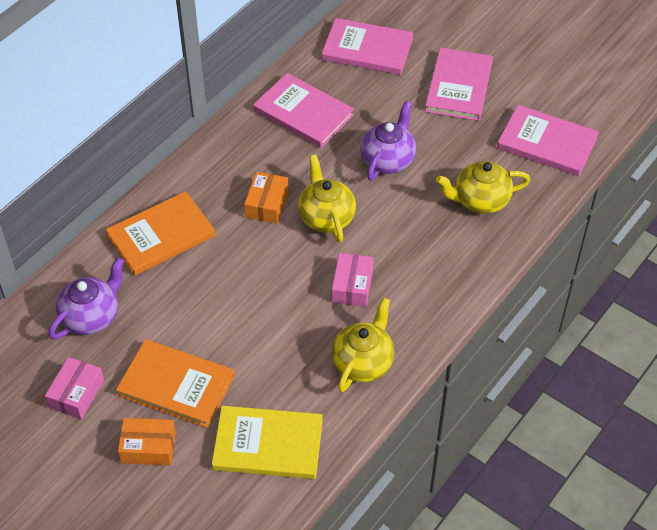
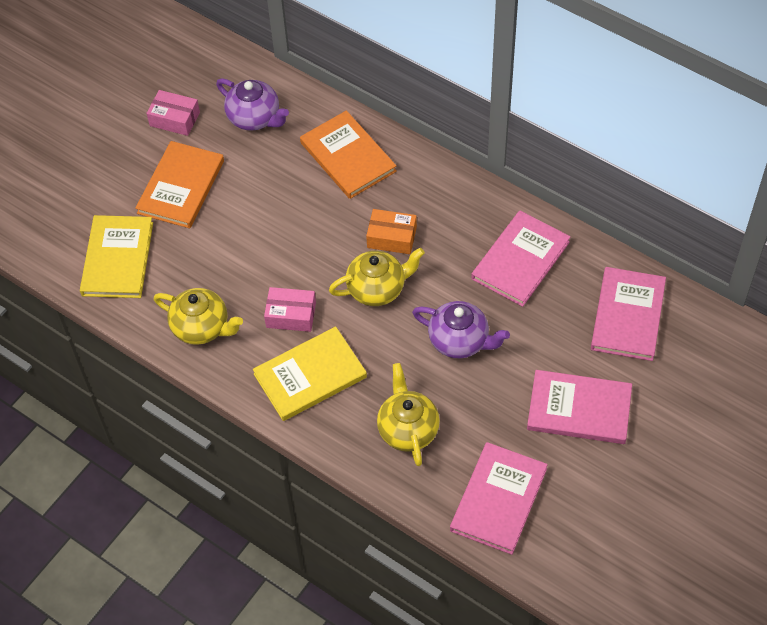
camera: 90 degrees right, 5 degrees up
(148, 447) = (120, 174): orange box -> none
(423, 271) = (310, 375): none -> yellow book

